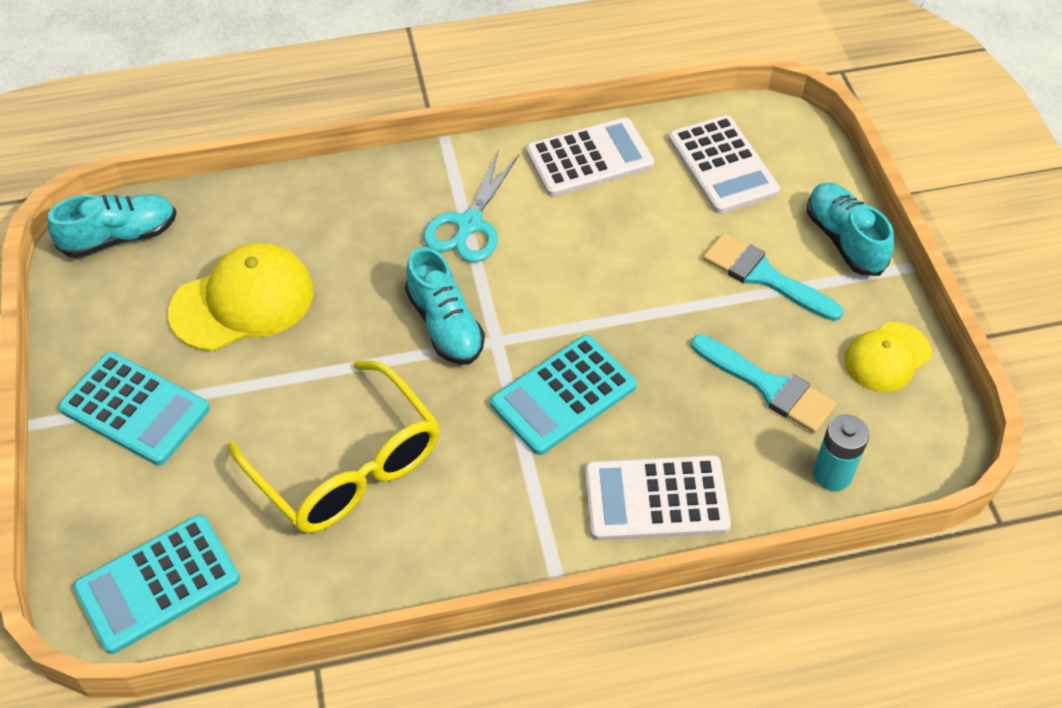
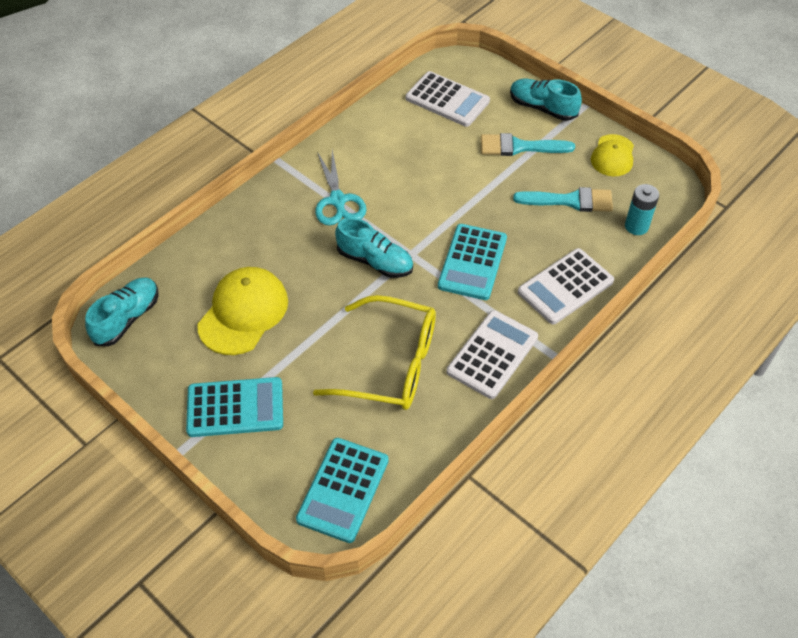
camera: 35 degrees left, 0 degrees up
(589, 158) = (372, 131): white calculator -> white calculator (492, 354)

